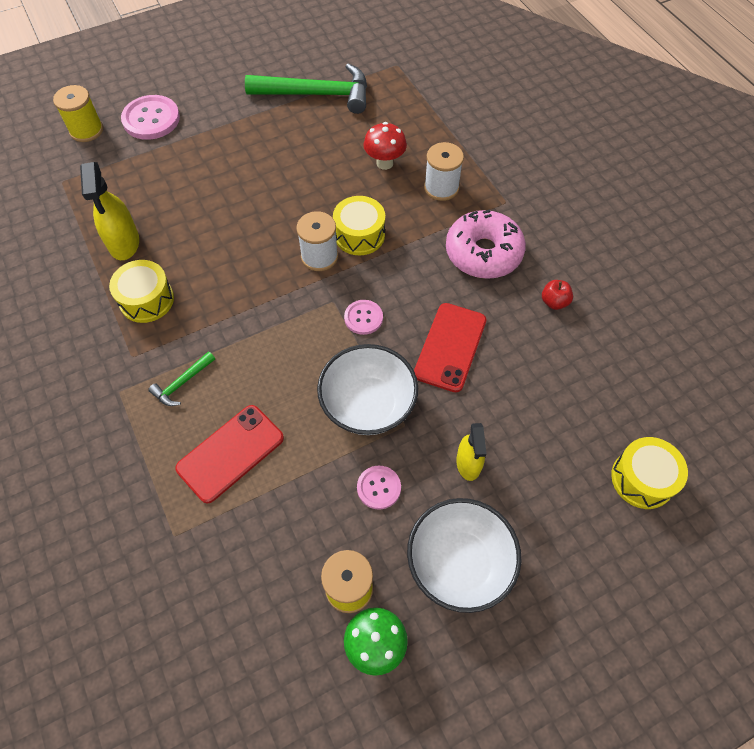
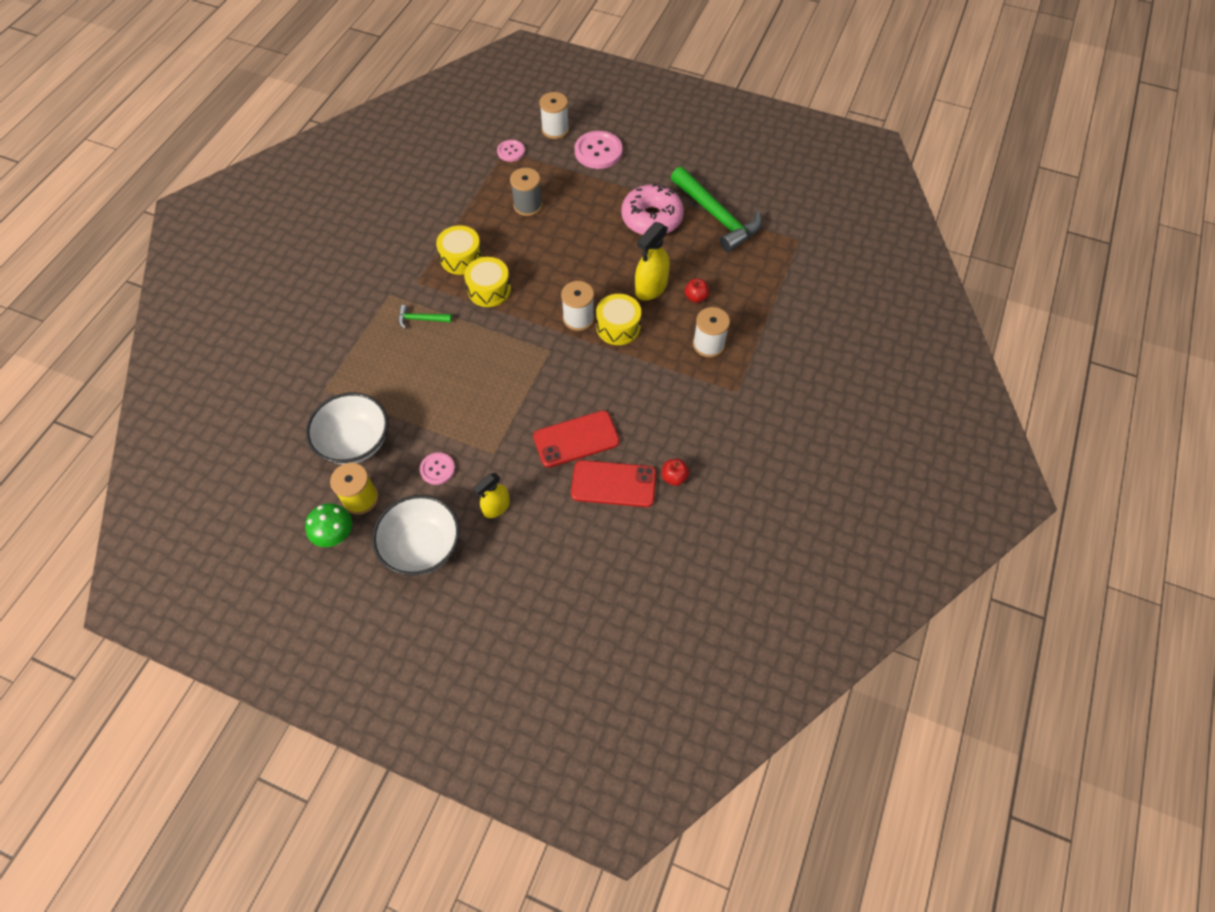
camera: 50 degrees right, 0 degrees up
(86, 130) = (555, 129): yellow spool -> white spool
(124, 243) = (490, 215): yellow spray bottle -> yellow spray bottle (651, 288)
(148, 208) = (528, 205): none -> grey spool
(230, 453) = (396, 377): red phone -> red phone (613, 484)
(363, 318) = (553, 376): pink button -> pink button (511, 151)
(368, 405) = (490, 423): white bowl -> white bowl (355, 442)
(384, 163) = (696, 297): red mushroom -> red apple
(483, 253) = (675, 407): pink donut -> pink donut (652, 218)
(642, 479) = (573, 619): yellow drum -> yellow drum (489, 290)

